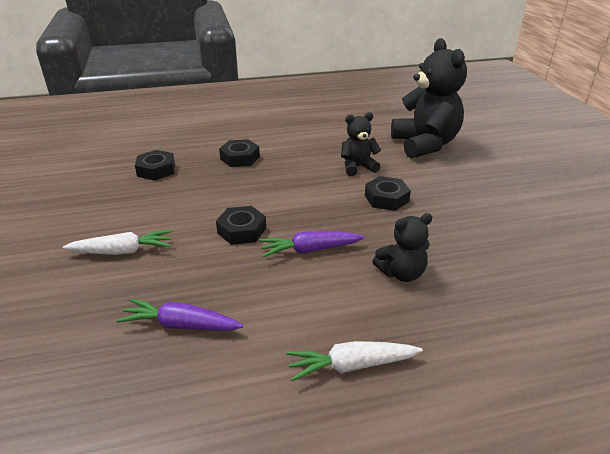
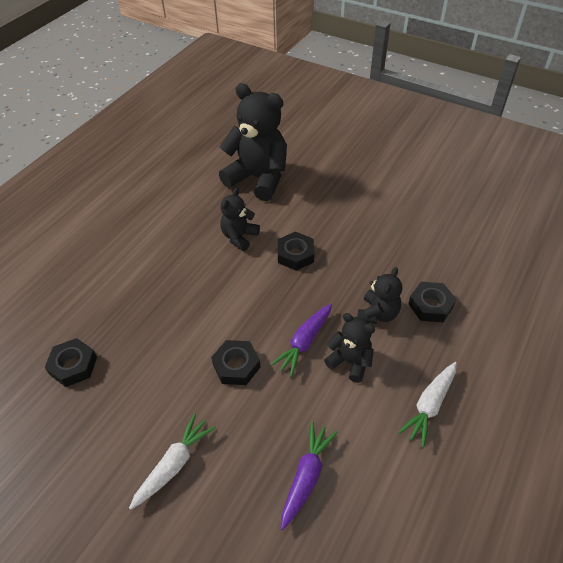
camera: 45 degrees left, 15 degrees up
(181, 325) = (306, 477): purple carrot -> purple carrot turned 150 degrees clockwise
(240, 158) = (132, 295): black nut -> black nut (430, 305)
(327, 285) = (350, 361): none -> black teddy bear

